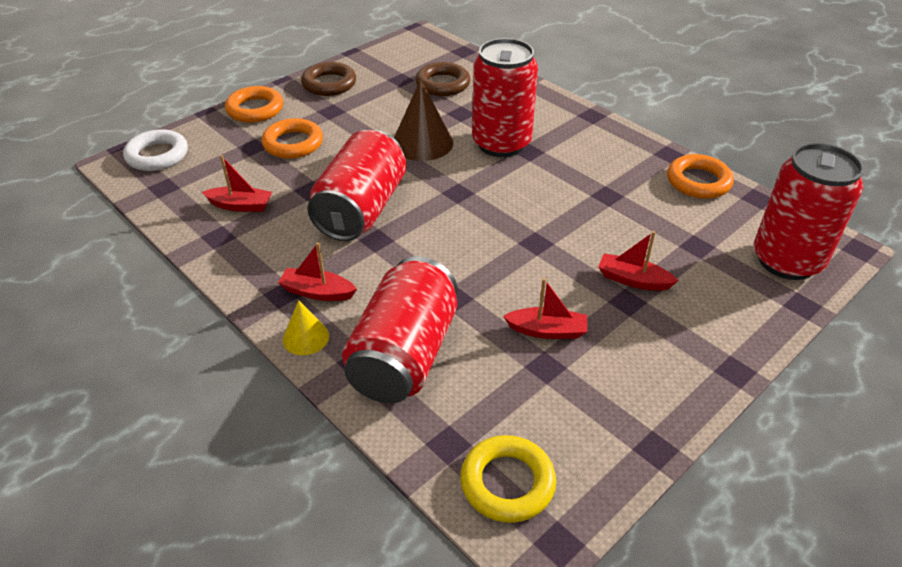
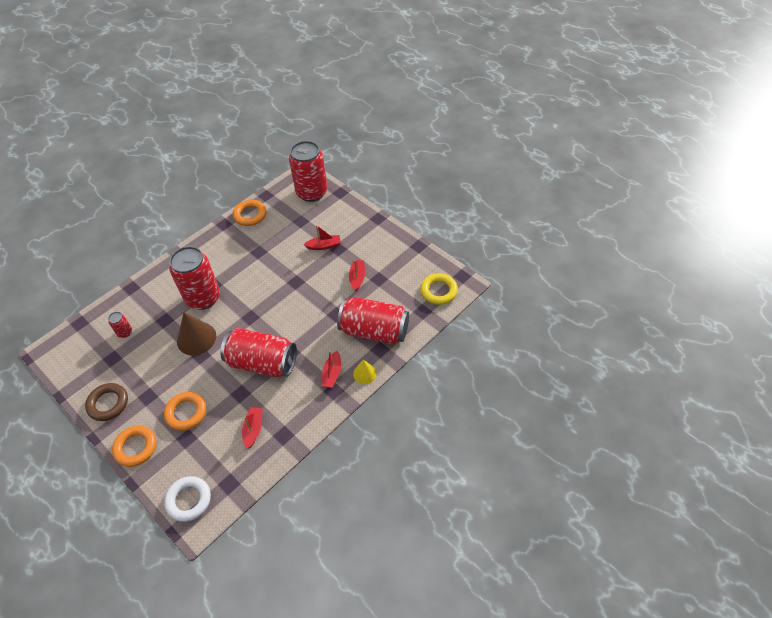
camera: 90 degrees left, 10 degrees up
(443, 84) = (125, 332): brown ring -> red can
(633, 280) = (324, 246): red boat -> red boat turned 120 degrees counterclockwise

